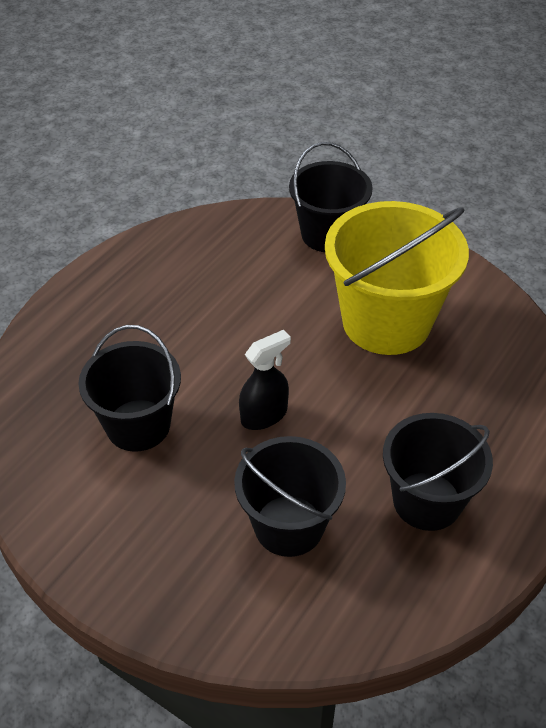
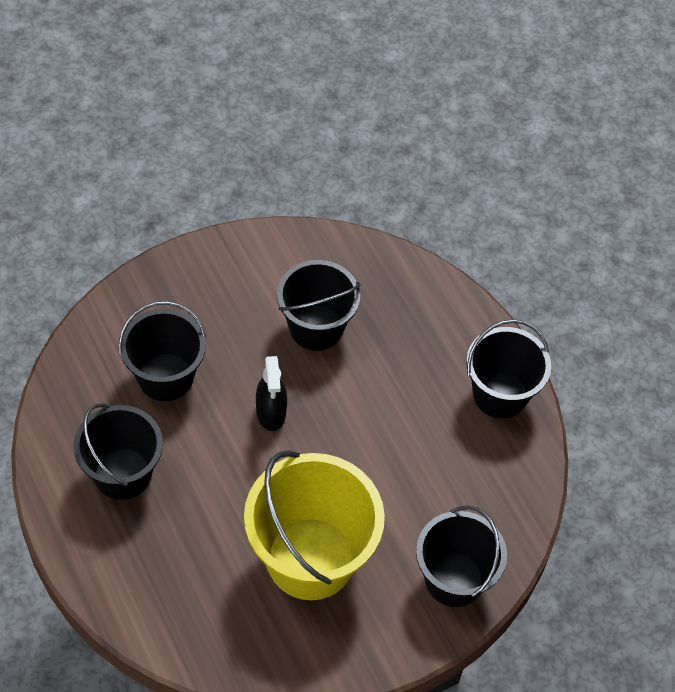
camera: 115 degrees right, 10 degrees up
(129, 268) = (500, 394): none -> black bucket

